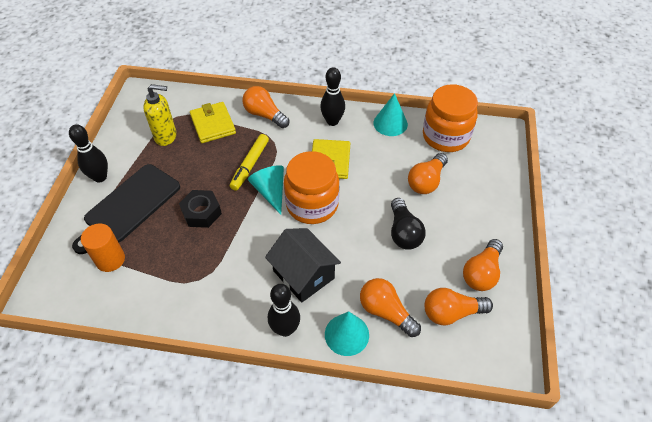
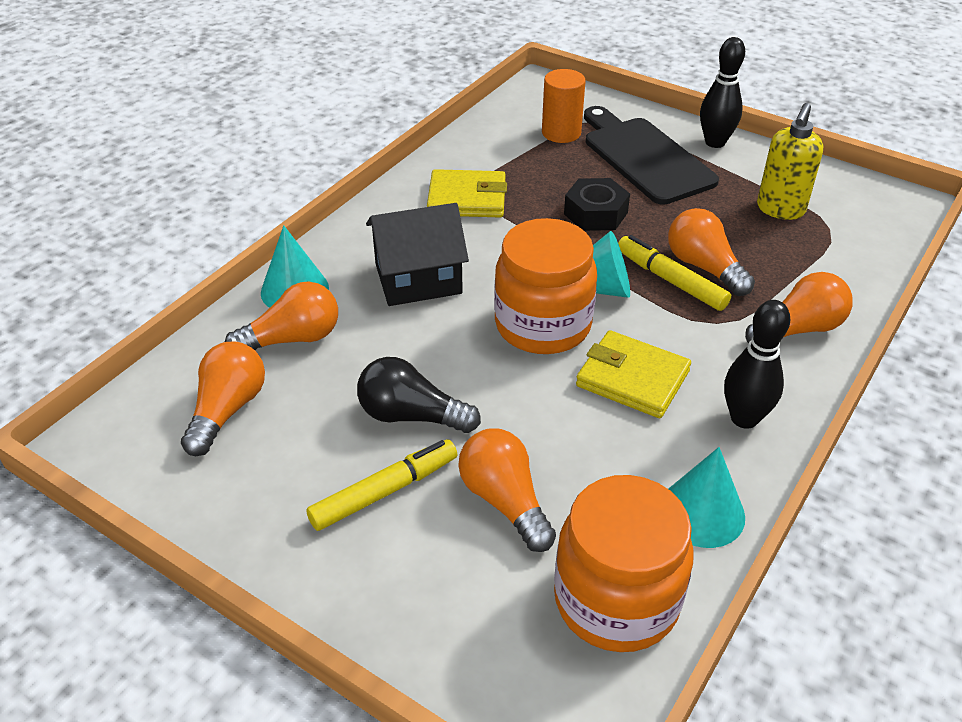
camera: 115 degrees right, 10 degrees down
(213, 124) = (793, 262): yellow wallet -> yellow wallet (467, 199)
(285, 329) = (349, 240): black bowling pin -> none
(451, 223) = (384, 492): none -> yellow marker
(481, 273) = (257, 484): orange light bulb -> orange light bulb (704, 267)

